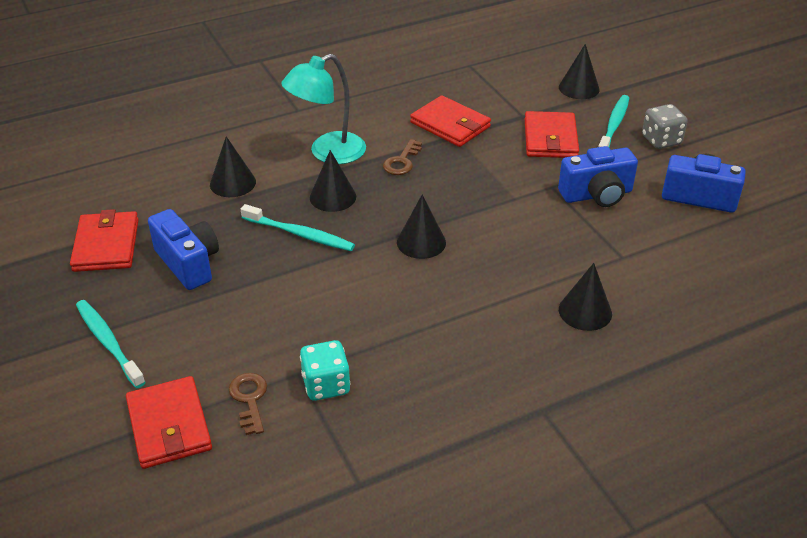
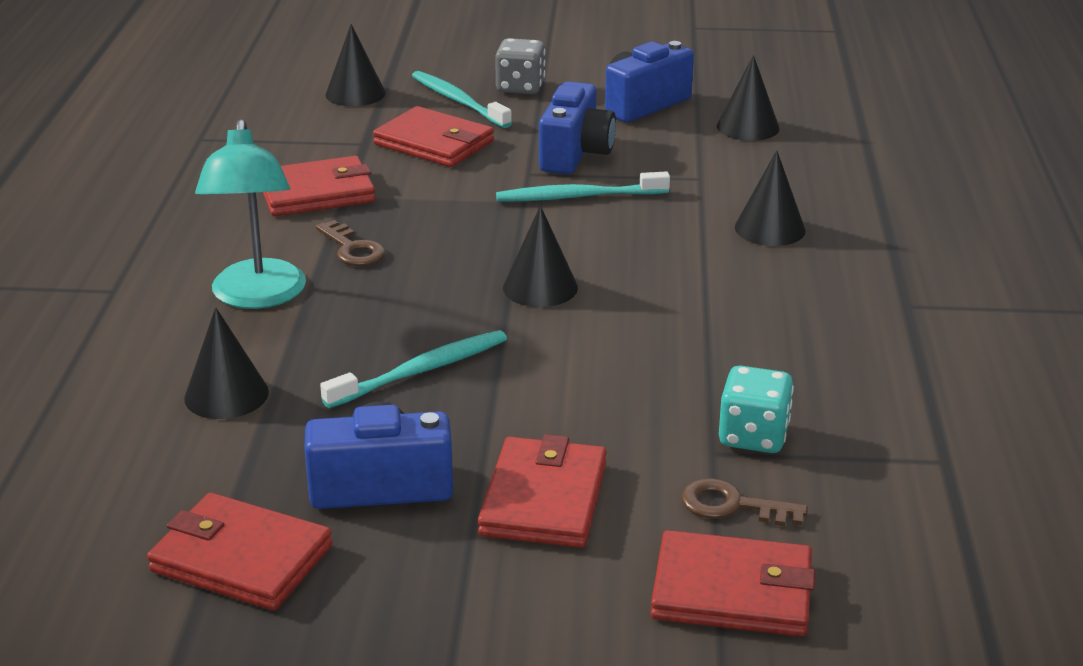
camera: 60 degrees left, 10 degrees down
(108, 342) = (496, 610): turquoise toothbrush -> turquoise toothbrush (578, 197)
(211, 323) = (544, 498): none -> red wallet
(333, 197) = (367, 322): black cone -> black cone (748, 127)

